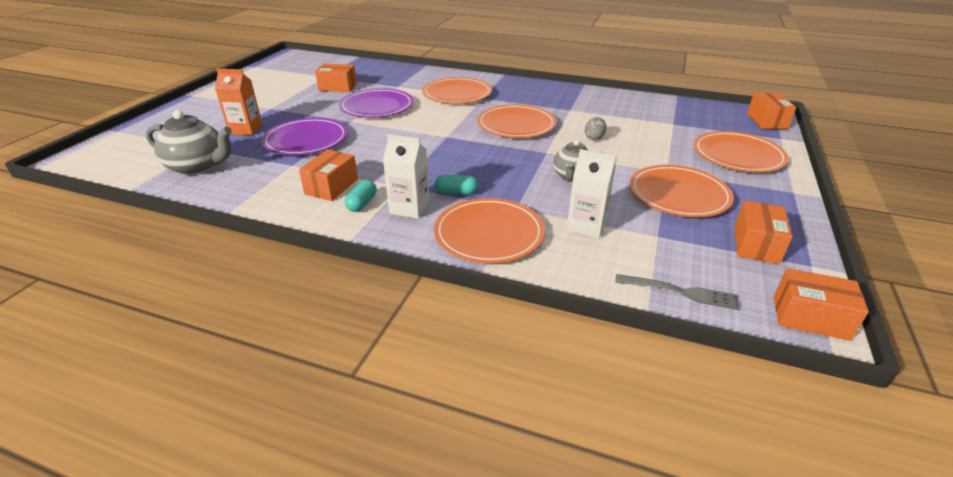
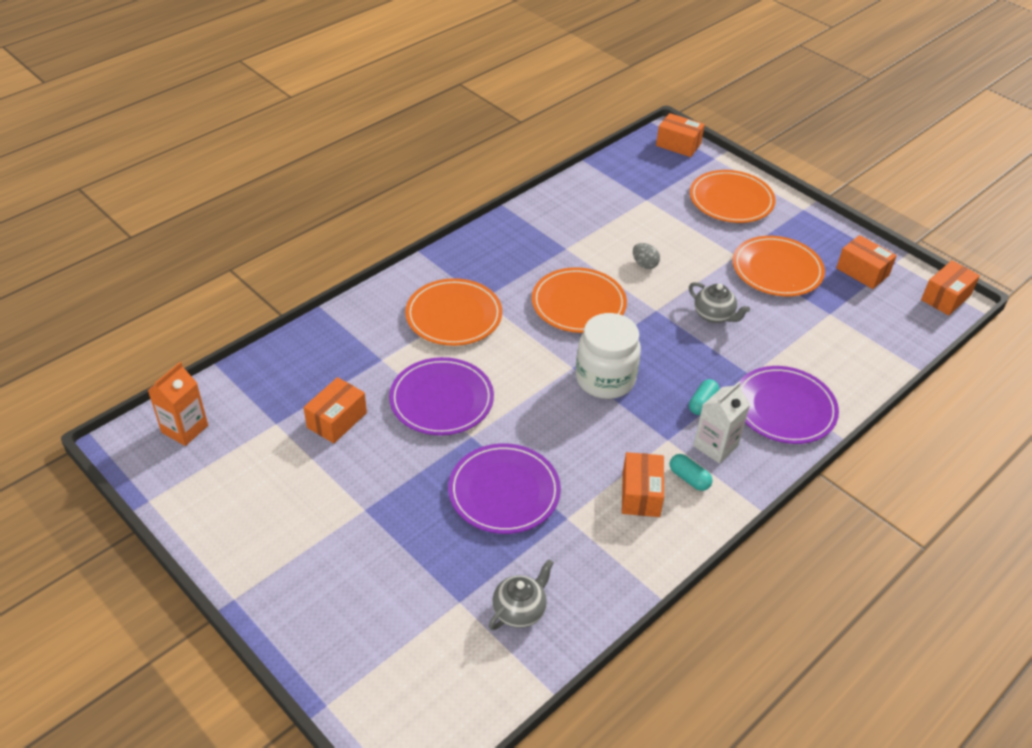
camera: 65 degrees left, 10 degrees up
(198, 167) = (520, 610): grey teapot -> grey teapot, size x0.65
(246, 129) = (427, 547): orange carton -> orange carton (185, 429)
(331, 187) = (640, 494): orange box -> orange box turned 45 degrees clockwise
(445, 149) = (605, 379): none -> white jar
(489, 234) = (784, 408): orange plate -> purple plate
(586, 226) = (799, 345): white carton -> none
(681, 292) = (901, 339): grey fork -> none

